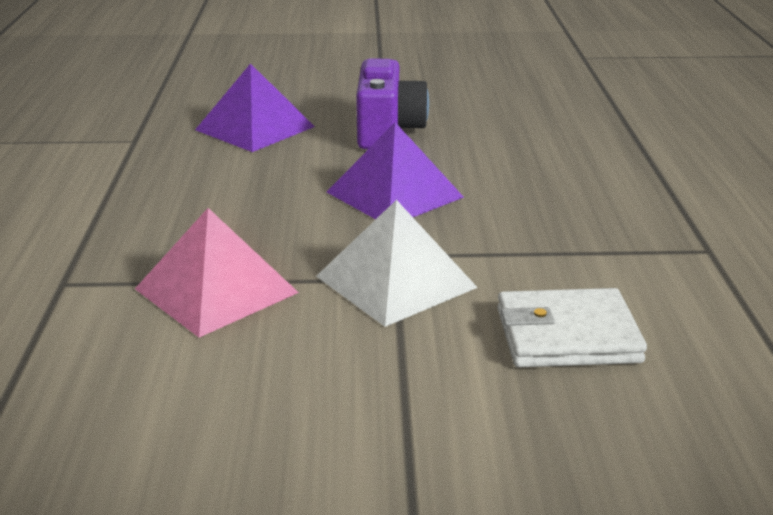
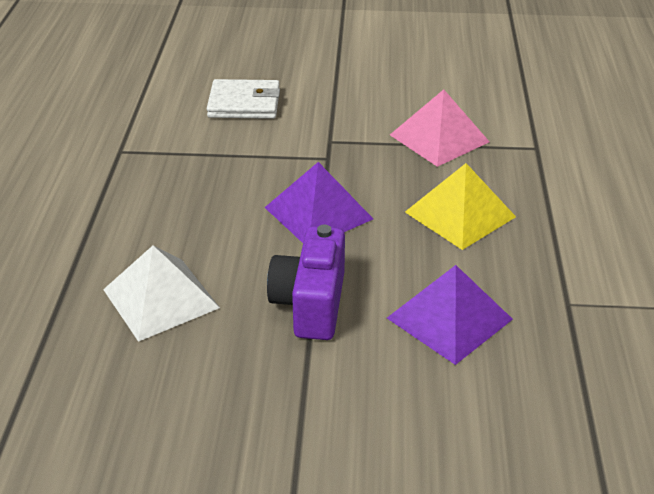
camera: 175 degrees left, 10 degrees up
(217, 200) = (460, 214): none -> yellow pyramid
(395, 281) = (330, 138): white pyramid -> white pyramid (161, 298)

